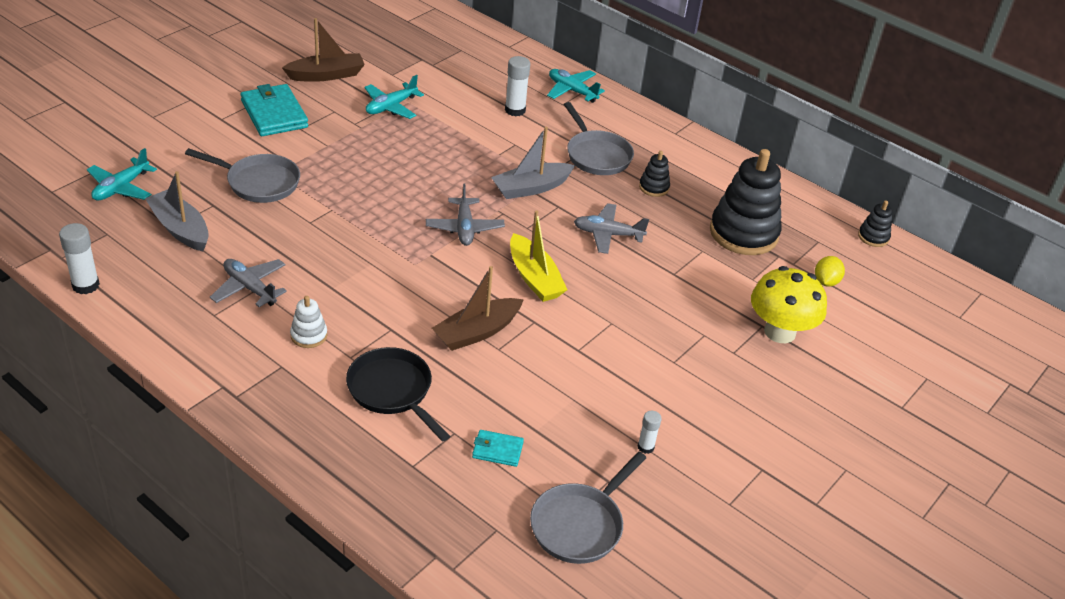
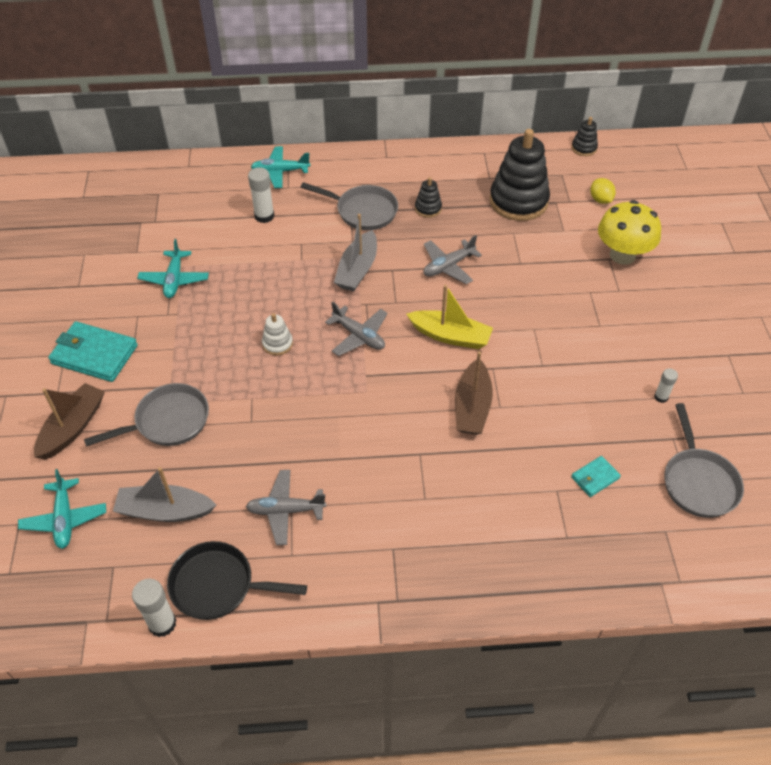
camera: 40 degrees left, 10 degrees up
(309, 335) = (377, 508): white stacking toy -> white stacking toy (277, 344)
(326, 75) = (87, 290): brown boat -> brown boat (72, 427)
(393, 391) = (484, 497): black pan -> black pan (218, 585)

